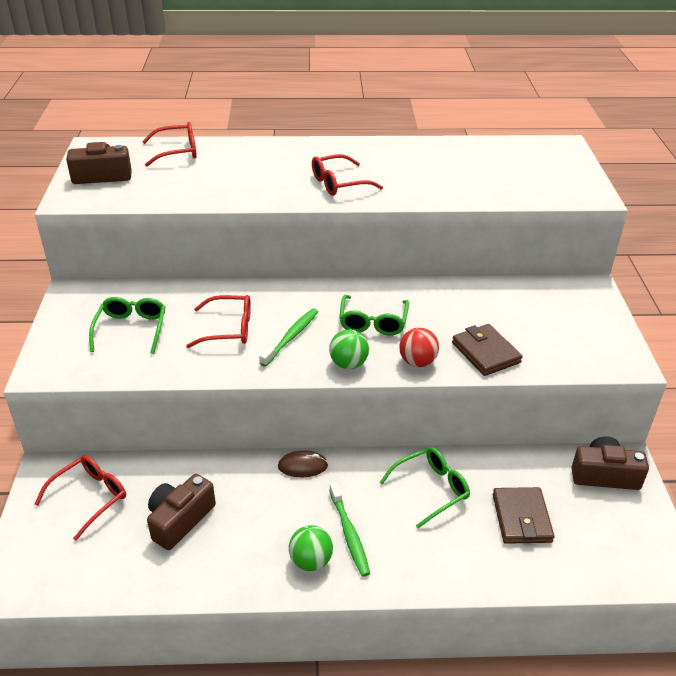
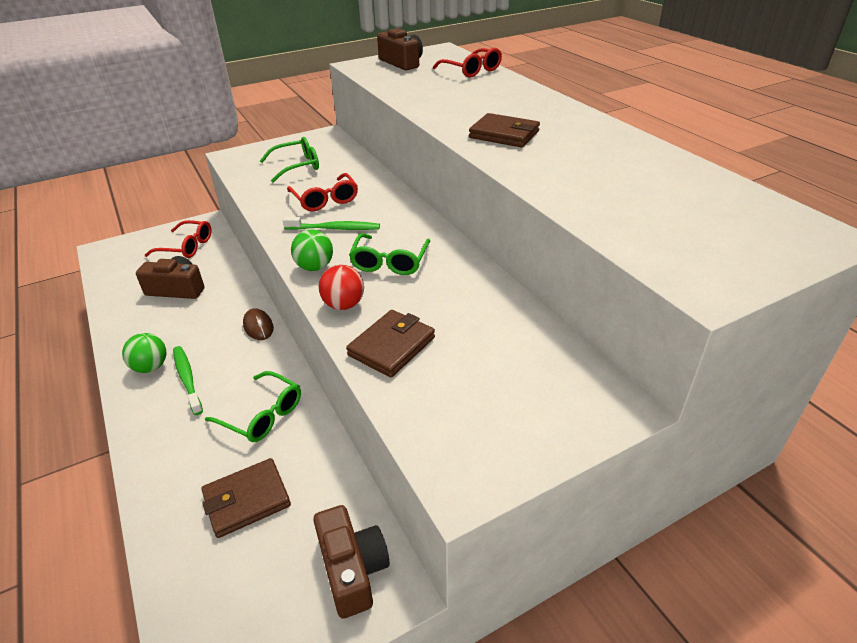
camera: 65 degrees right, 0 degrees up
(339, 183) = (504, 135): red glasses -> brown wallet
(349, 534) = (187, 379): green toothbrush -> green toothbrush turned 105 degrees clockwise
(373, 322) = (389, 262): green glasses -> green glasses turned 60 degrees counterclockwise

